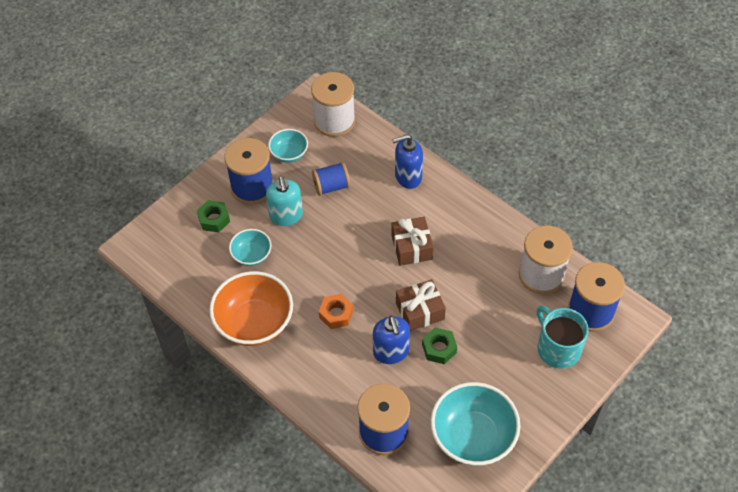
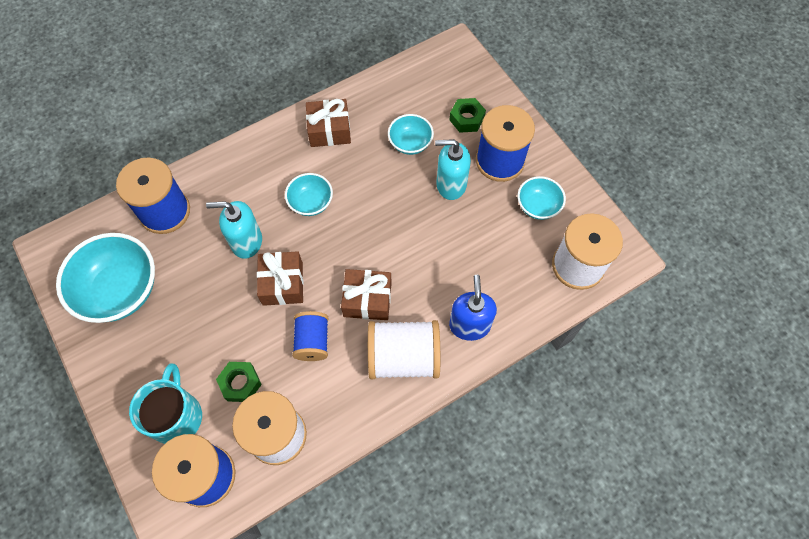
camera: 105 degrees right, 10 degrees up
(254, 323) = (329, 130): orange bowl -> brown gift
(331, 186) = (478, 238): blue spool -> blue spool (312, 341)
(336, 314) = (311, 203): orange nut -> turquoise bowl
(391, 352) = (246, 242): blue soap dispenser -> turquoise soap dispenser
(439, 348) = (230, 289): green nut -> green nut (240, 383)
(449, 211) = (403, 357): none -> white spool
(557, 348) = (176, 416): turquoise mug -> turquoise mug turned 75 degrees counterclockwise

